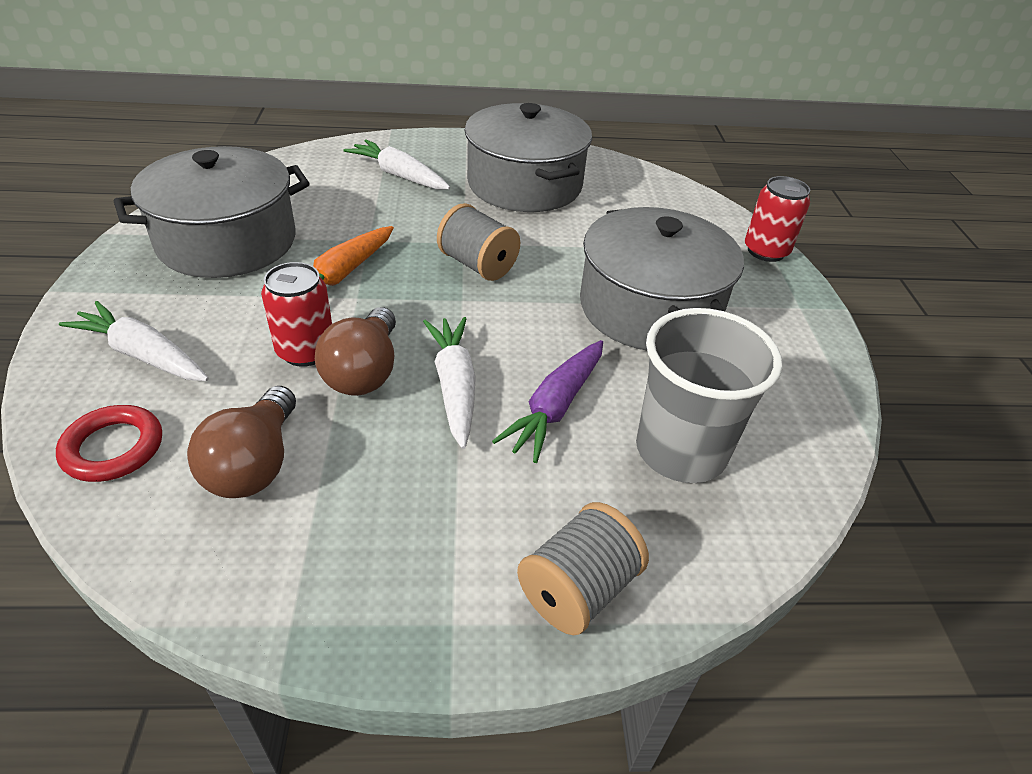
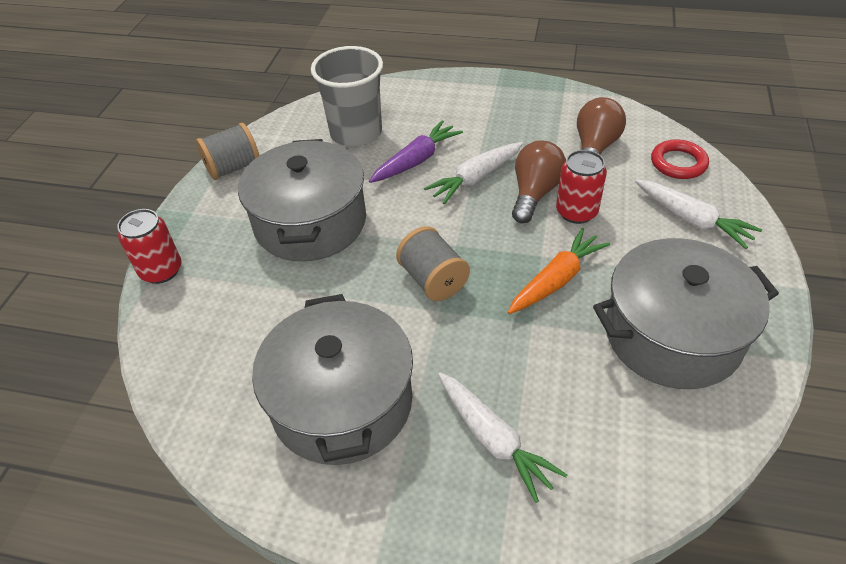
camera: 160 degrees left, 5 degrees up
(454, 386) = (476, 178): white carrot -> white carrot turned 45 degrees clockwise
(578, 589) = (439, 89): grey spool -> grey spool (233, 167)

